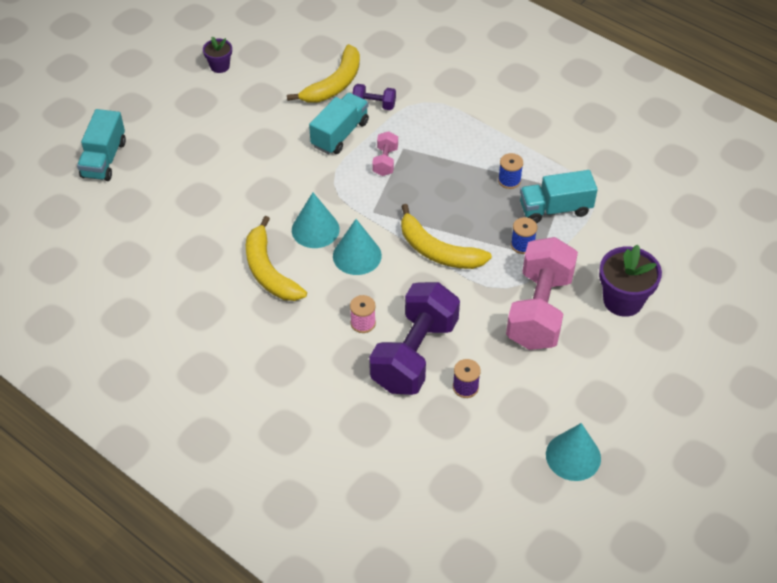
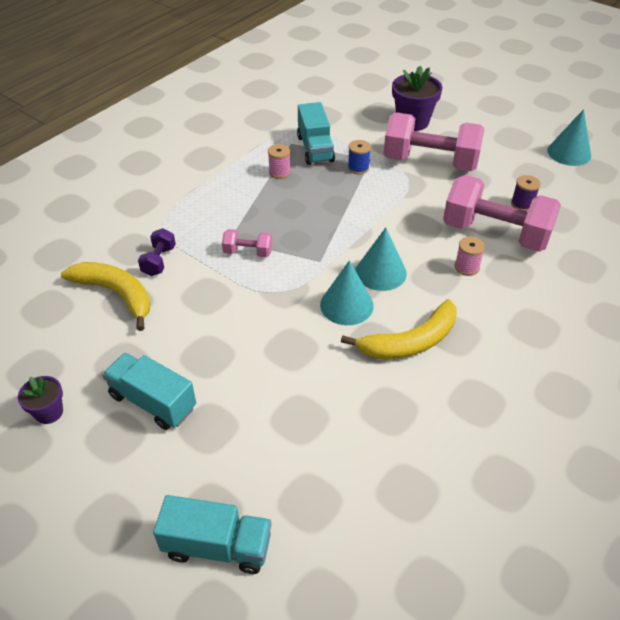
camera: 90 degrees left, 5 degrees down
(340, 134) = (201, 288): turquoise truck -> turquoise truck (153, 402)
(414, 354) = (495, 233): purple dumbbell -> pink dumbbell
(437, 251) = (369, 217): yellow banana -> none
(509, 180) = (279, 172): blue spool -> pink spool

